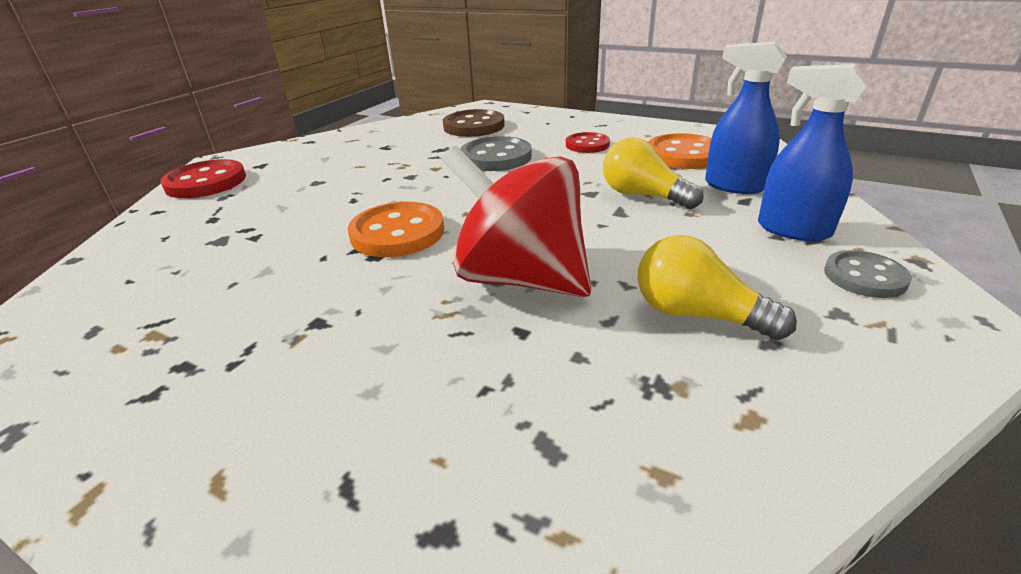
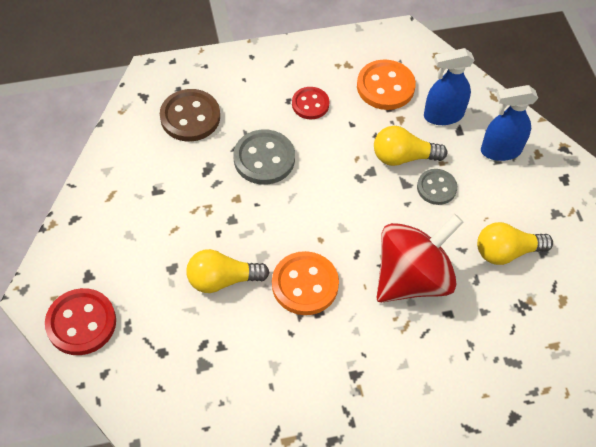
camera: 45 degrees left, 25 degrees up
(338, 201) = (222, 280): none -> yellow light bulb
(520, 278) = (412, 278): red spinning top -> red spinning top turned 150 degrees clockwise
(864, 277) = (551, 177): grey button -> grey button (436, 188)

